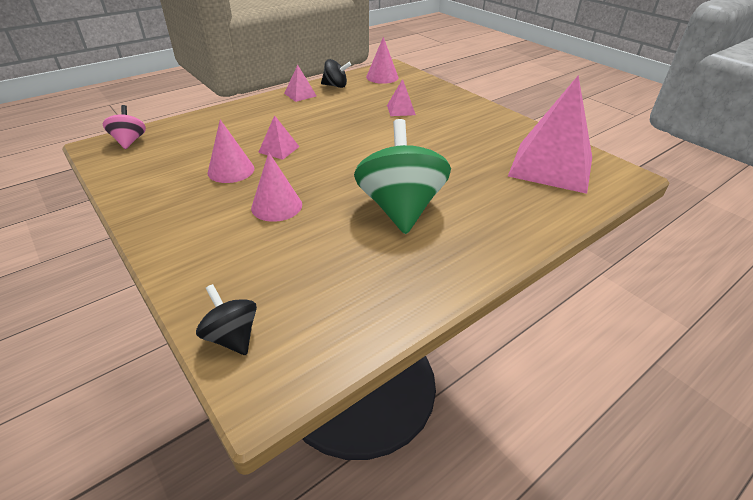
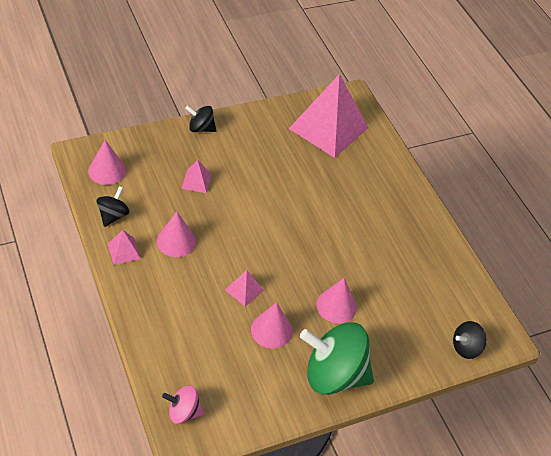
camera: 80 degrees left, 10 degrees up
(323, 112) = (176, 241): none -> pink cone
(400, 208) = (359, 233): green spinning top -> green spinning top (334, 375)
(469, 102) = (201, 128): none -> black spinning top

